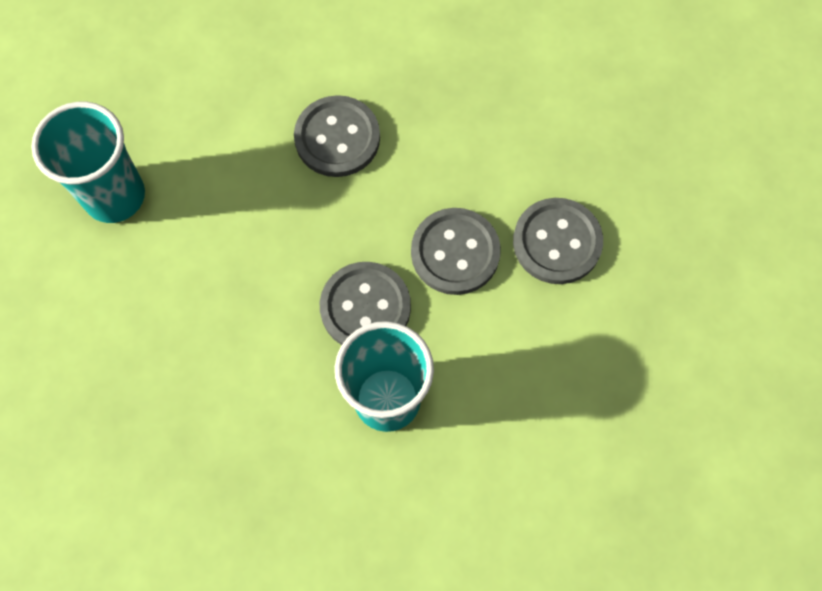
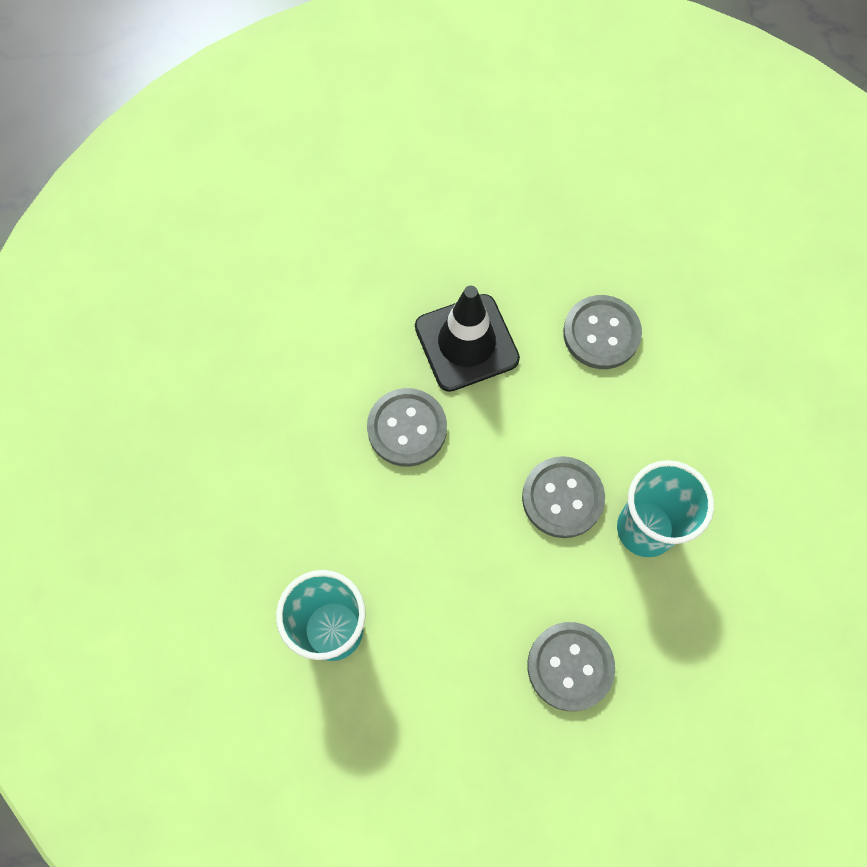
camera: 55 degrees left, 0 degrees up
(455, 252) = (561, 407): grey button -> grey button (570, 666)
(456, 134) = (466, 343): none -> black traffic cone

